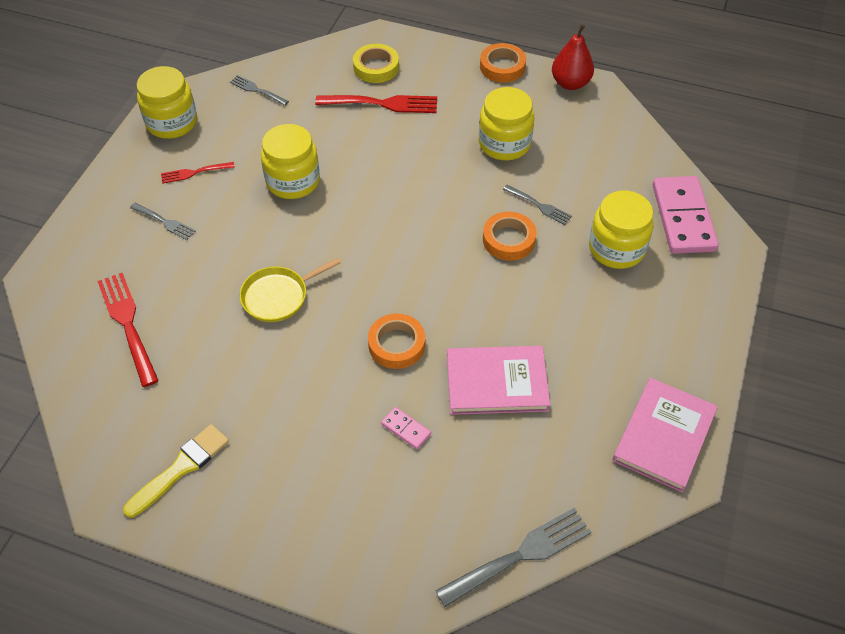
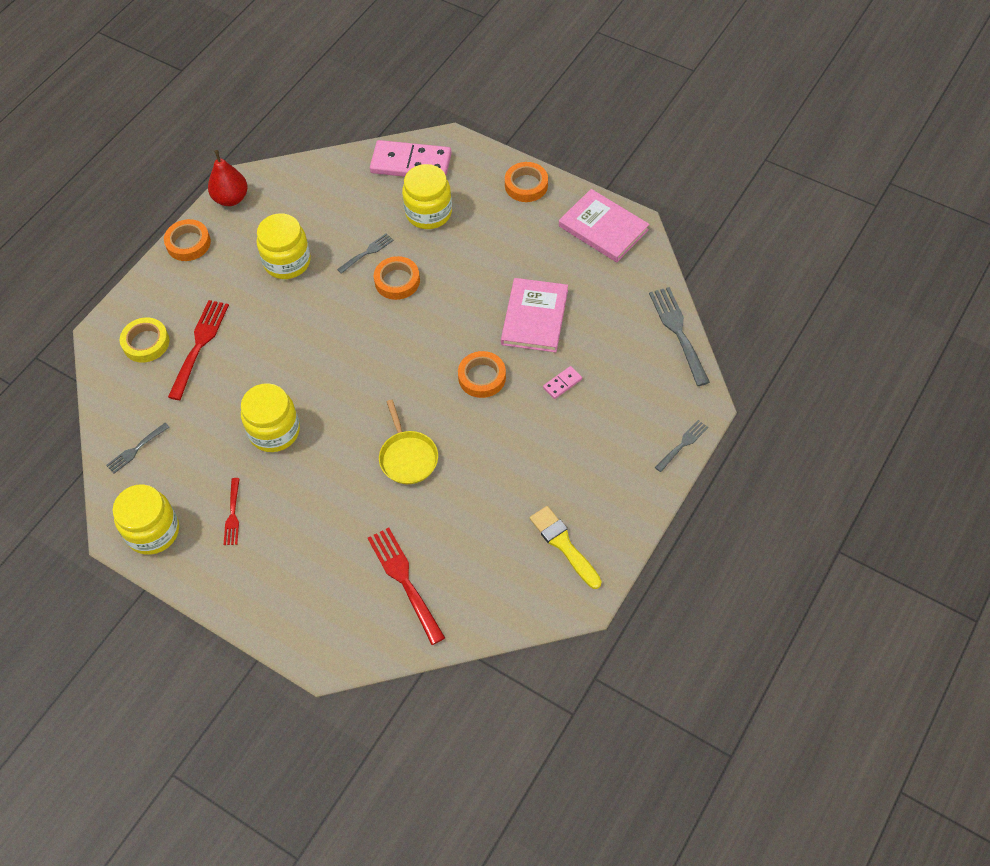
camera: 75 degrees left, 5 degrees up
(128, 324) = (404, 581): red fork -> red fork turned 75 degrees clockwise
(164, 222) = (289, 544): grey fork -> grey fork (683, 444)
(699, 337) = (526, 185): none -> orange tape

